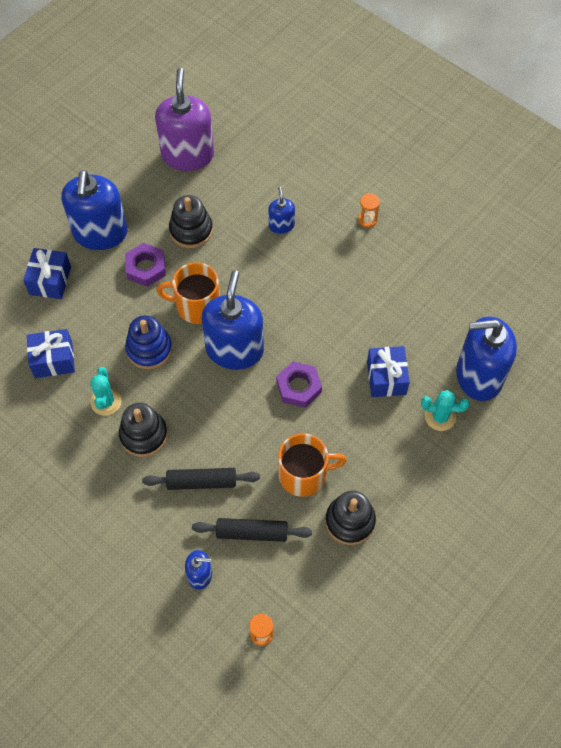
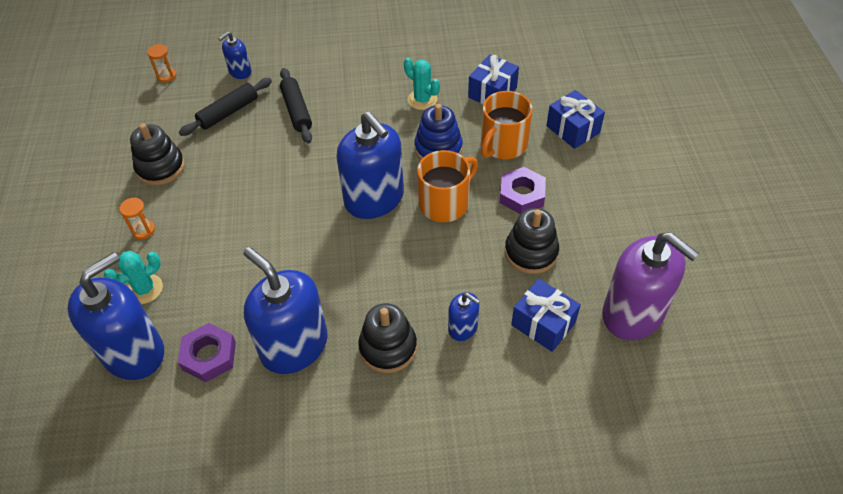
camera: 135 degrees right, 10 degrees down
(100, 233) = (593, 187): blue soap dispenser -> blue soap dispenser (294, 346)
(143, 435) = (370, 103): black stacking toy -> black stacking toy (388, 347)
(201, 482) = (296, 110): black rolling pin -> black rolling pin turned 60 degrees counterclockwise
(298, 387) = (292, 215): purple nut -> purple nut (209, 356)
(304, 474) = (225, 167): orange mug -> orange mug (503, 144)
(367, 219) = (389, 411): orange hourglass -> orange hourglass (143, 230)
(386, 378) = (223, 280): blue gift -> blue gift (543, 324)

